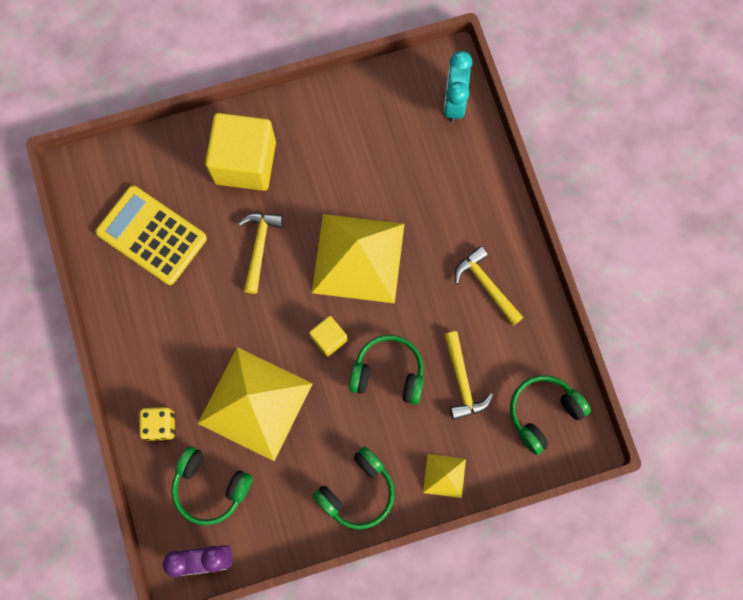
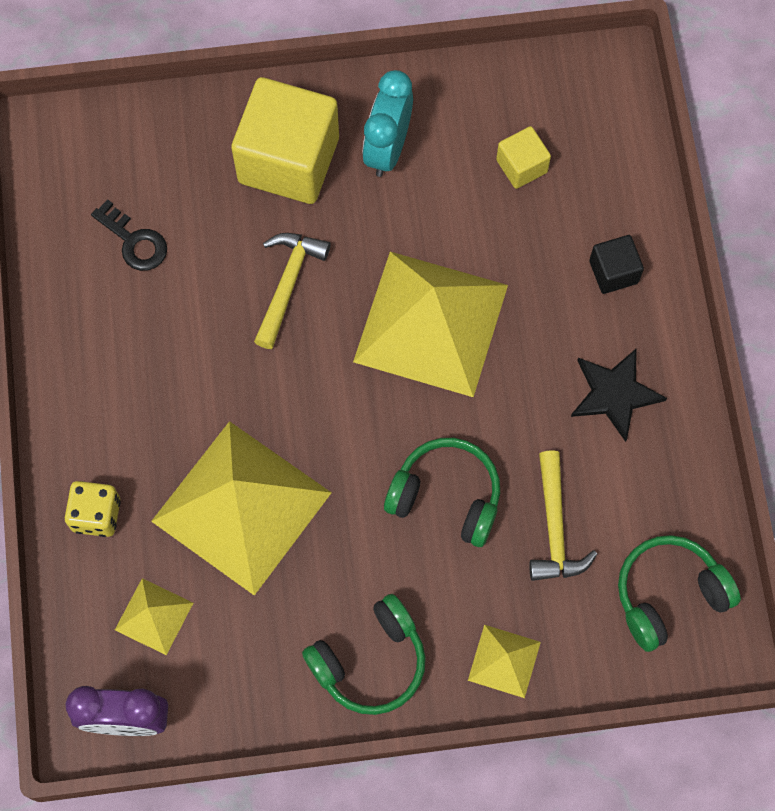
camera: 10 degrees right, 5 degrees down
(152, 235) = (134, 241): yellow calculator -> black key
(210, 487) = (154, 616): green headphones -> yellow pyramid
(329, 339) = (367, 432): yellow cube -> yellow cube (521, 166)
(454, 102) = (612, 123): turquoise clock -> turquoise clock (387, 148)
(472, 203) = (613, 272): none -> black cube
(486, 285) = (614, 394): yellow hammer -> black star

